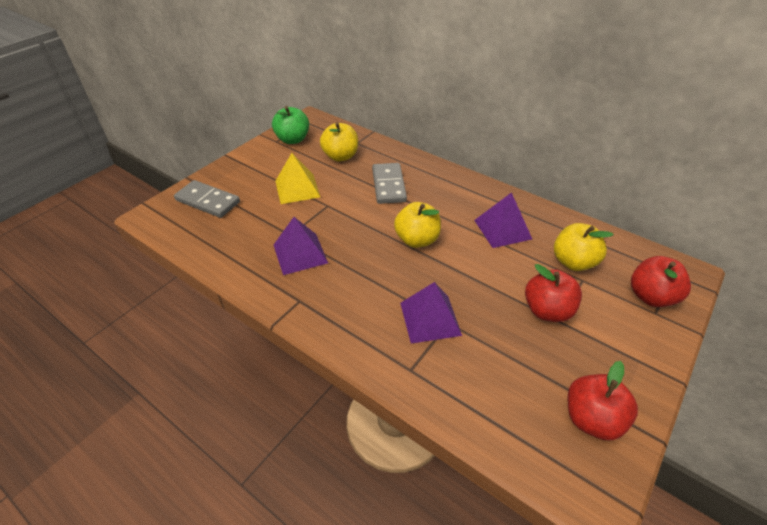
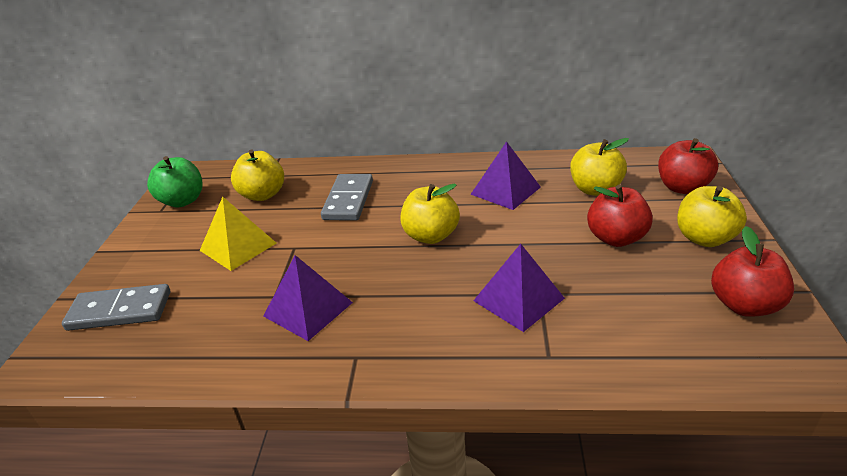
camera: 30 degrees left, 10 degrees down
(388, 185) = (348, 200): grey domino -> grey domino turned 45 degrees clockwise
(620, 349) = (704, 238): none -> yellow apple

